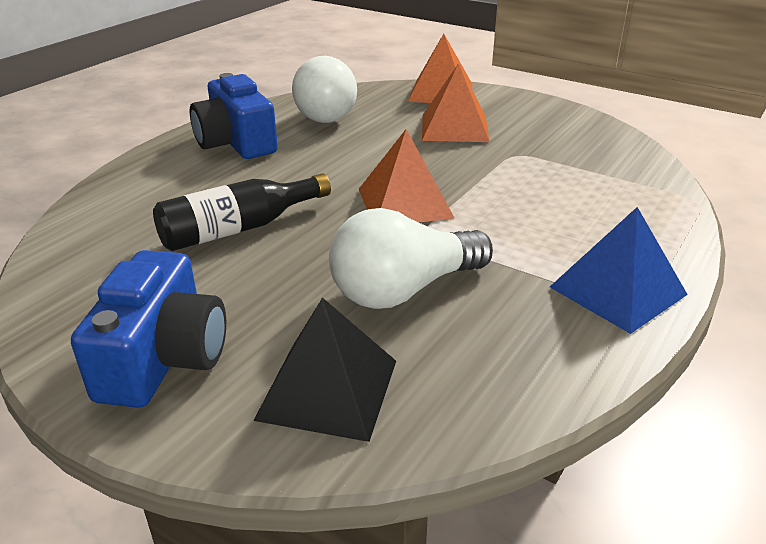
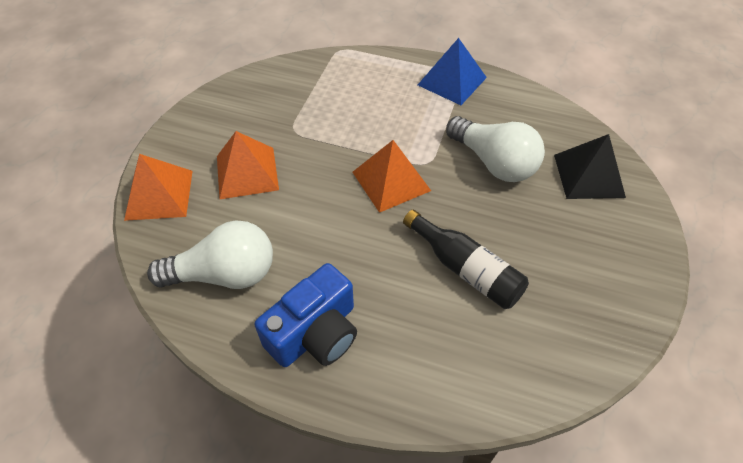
camera: 105 degrees left, 20 degrees up
(163, 358) = (612, 253): blue camera -> none

